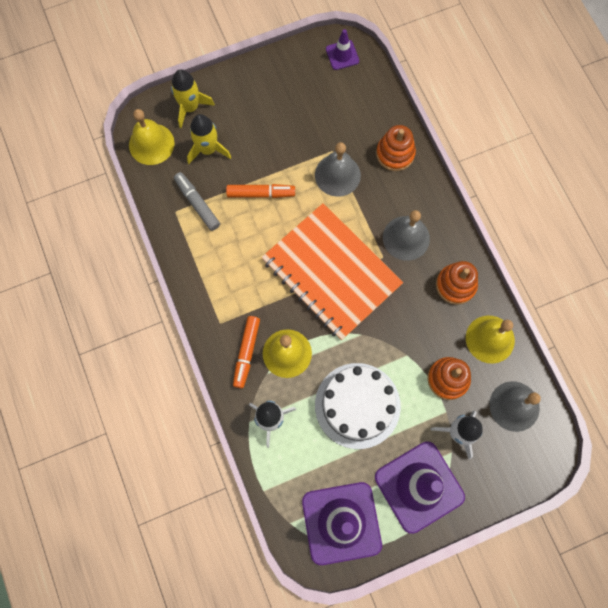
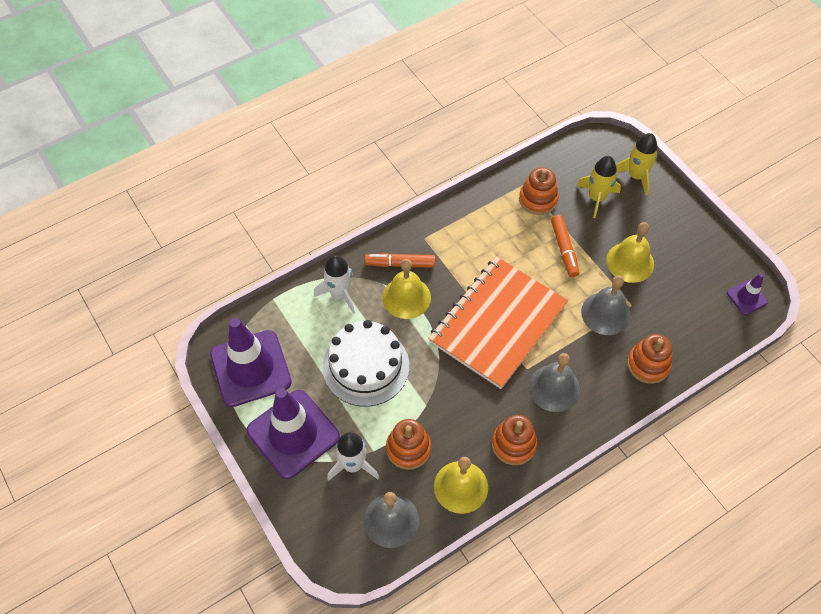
camera: 80 degrees right, 15 degrees down
(151, 144) = (587, 153): yellow bell -> yellow bell (630, 262)
(197, 203) = (538, 199): grey marker -> orange stacking toy

